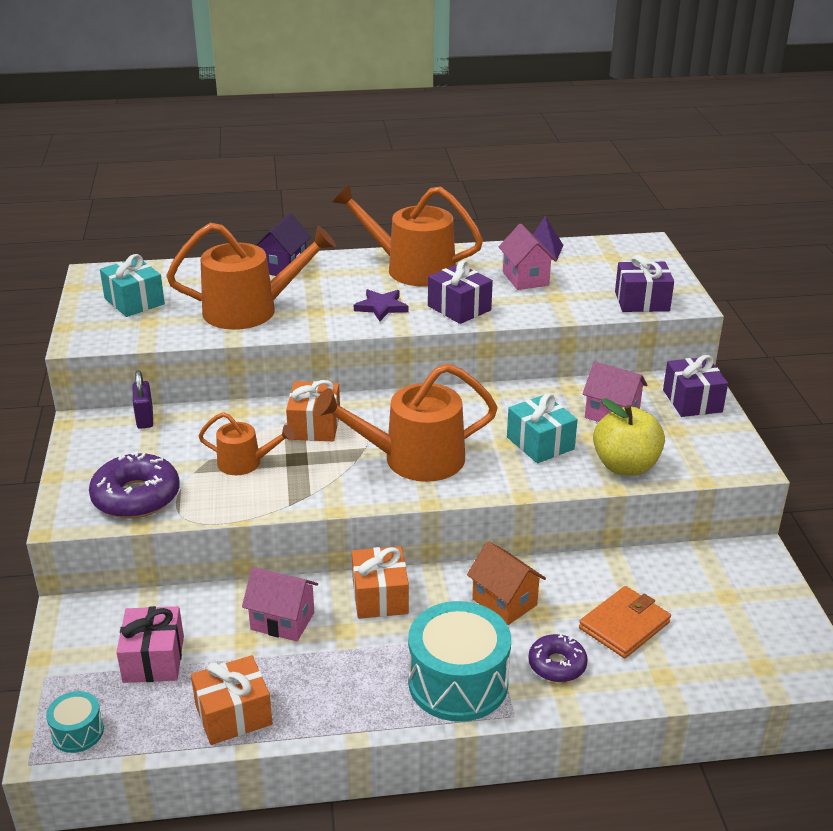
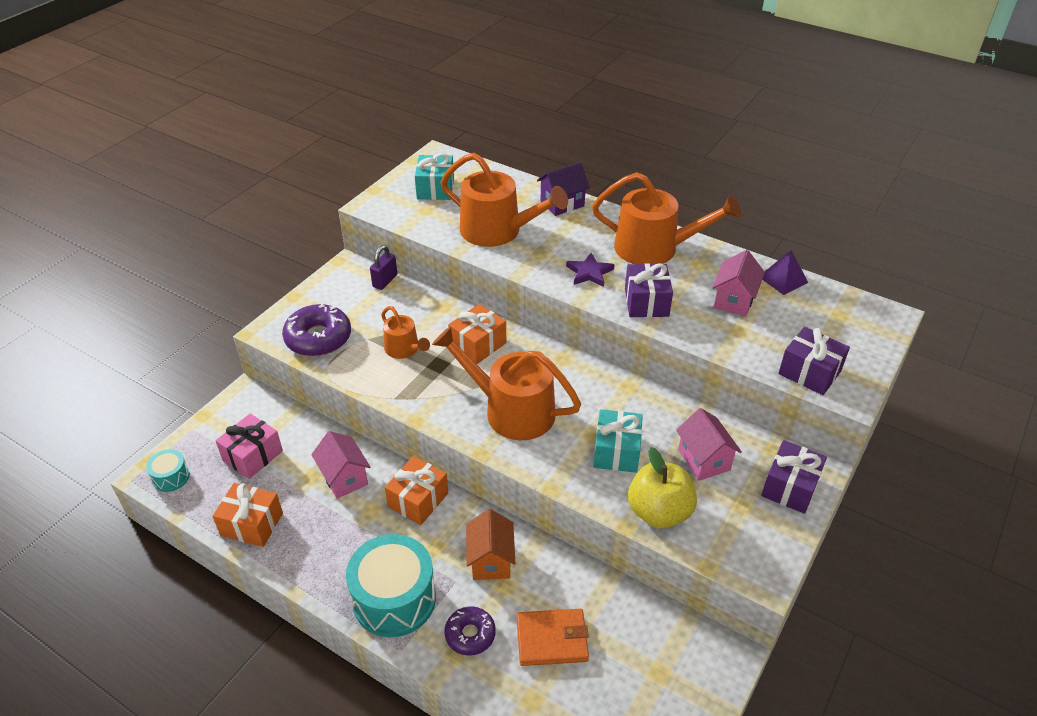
camera: 40 degrees right, 10 degrees up
(412, 268) = (654, 248): orange watering can -> orange watering can turned 135 degrees clockwise

